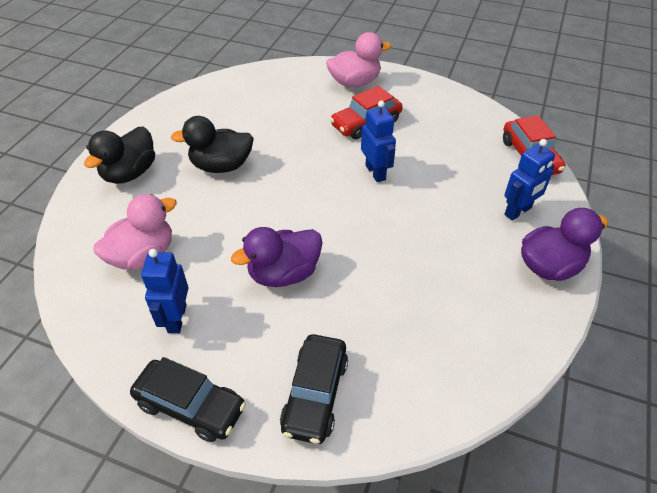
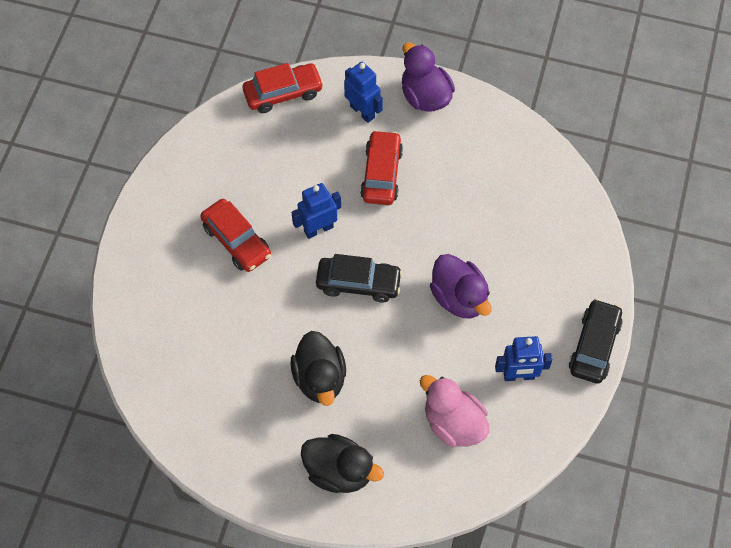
camera: 95 degrees left, 15 degrees up
(315, 394) = (570, 262): black car -> black car (358, 283)
(354, 82) = (156, 256): pink duck -> none
(440, 221) = (381, 174): none -> red car

